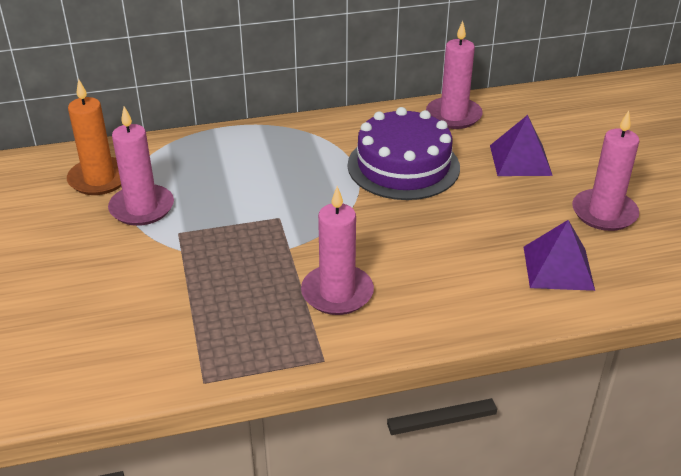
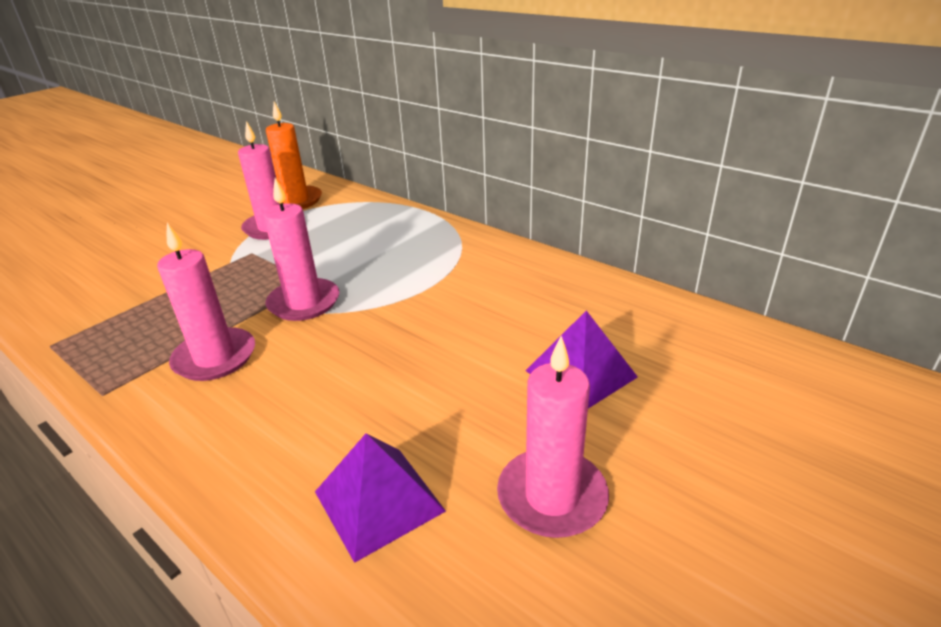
camera: 55 degrees right, 5 degrees down
(403, 166) = (467, 306): purple cake -> none
(453, 116) = (602, 296): pink candle -> pink candle (304, 303)

